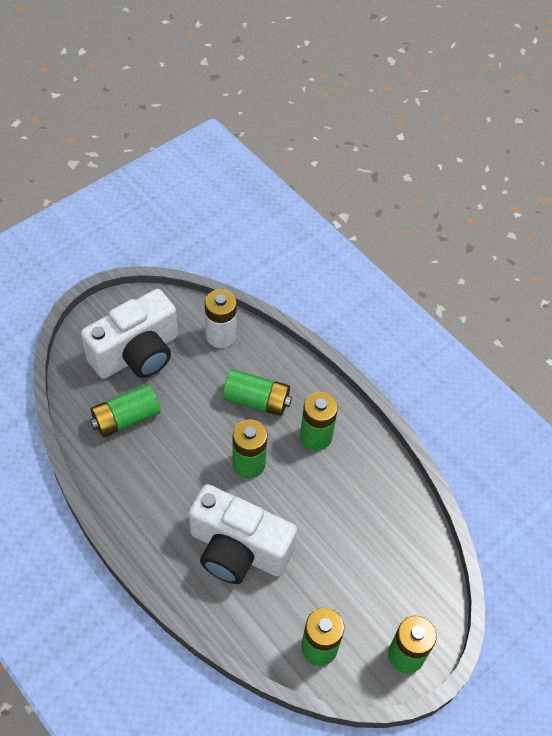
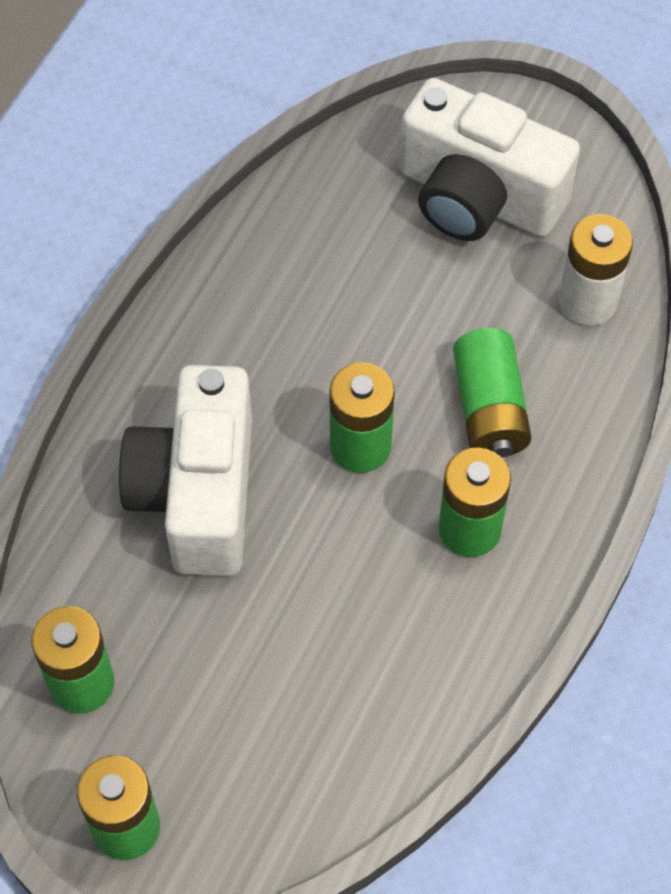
camera: 70 degrees right, 5 degrees up
(126, 418) = (348, 236): green battery -> none

